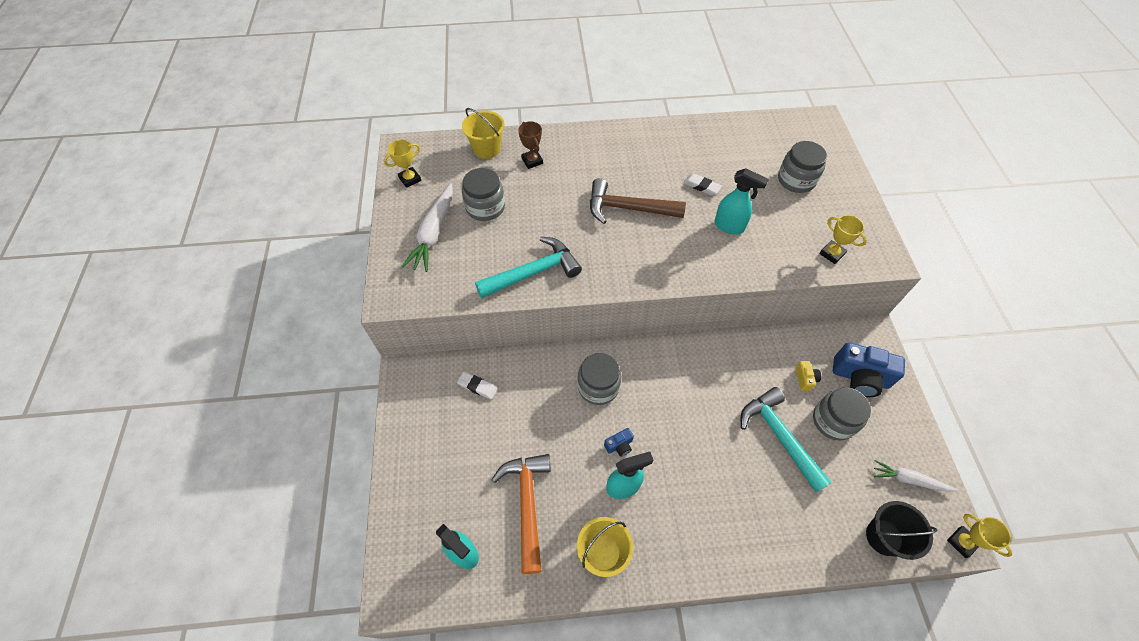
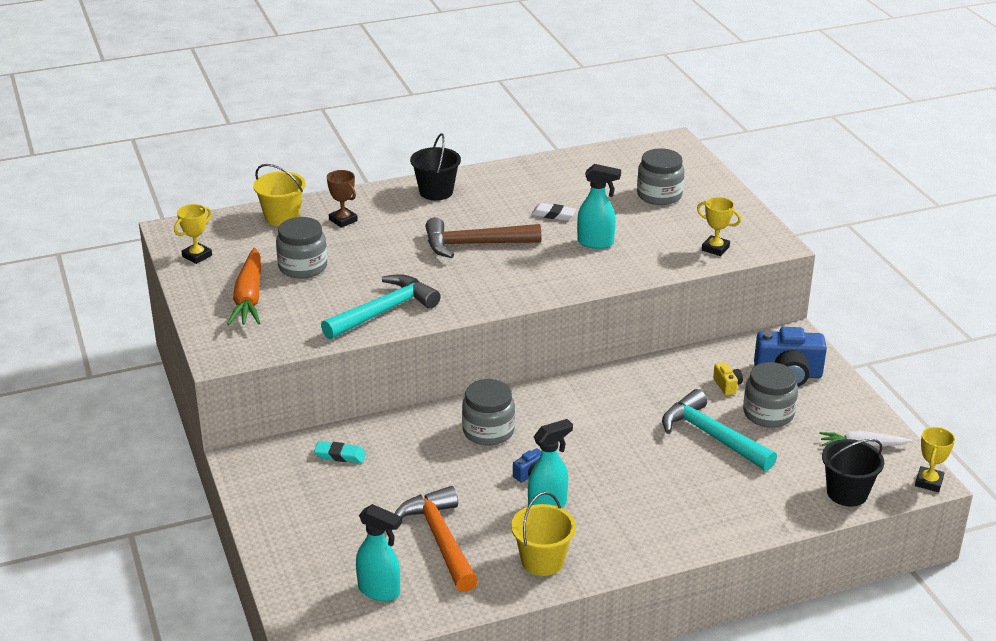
camera: 15 degrees left, 25 degrees down
(433, 233) = (249, 297): white carrot -> orange carrot
(477, 386) = (340, 455): white eraser -> turquoise eraser
(613, 143) = (436, 192): none -> black bucket
(962, 542) = (929, 482): yellow trophy -> yellow trophy turned 75 degrees clockwise

